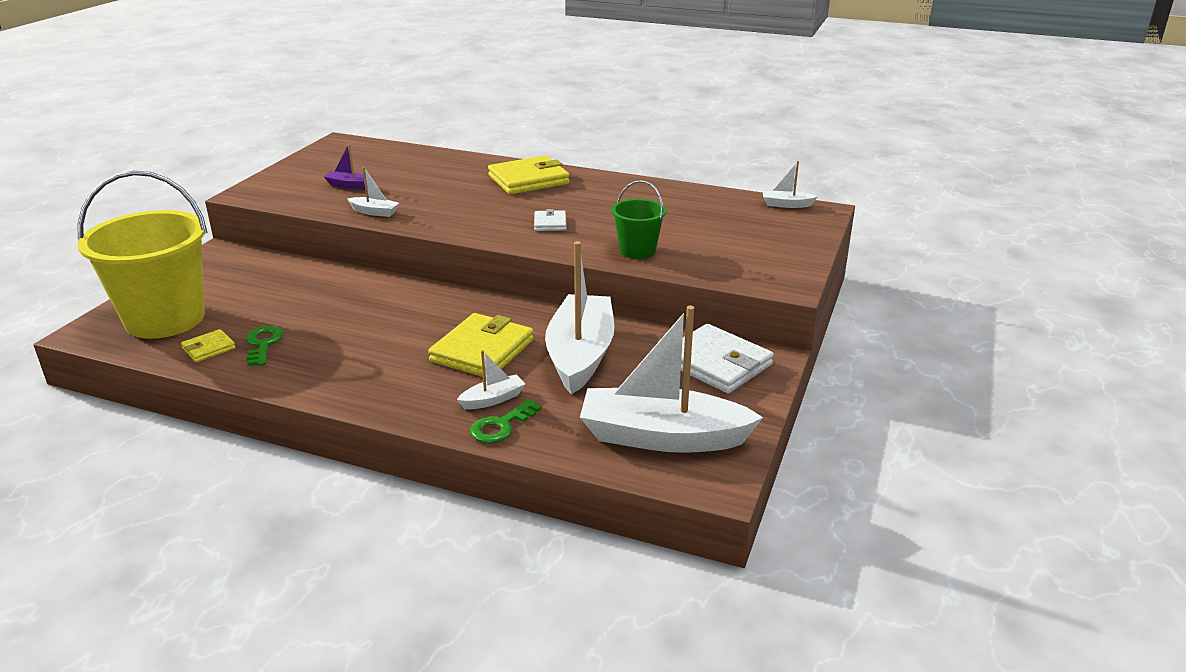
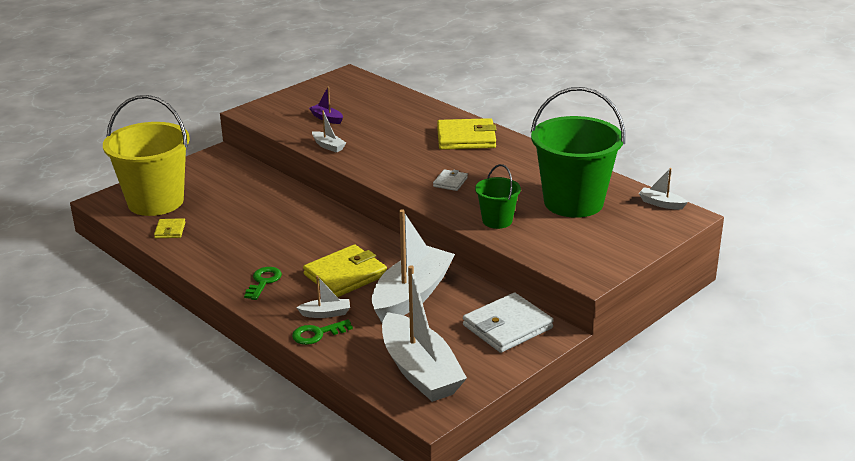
camera: 25 degrees right, 0 degrees up
(209, 348) = (170, 230): yellow wallet -> yellow wallet turned 75 degrees counterclockwise
(263, 344) = (205, 235): green key -> green key (263, 282)
(662, 437) = (420, 371): white boat -> white boat turned 150 degrees counterclockwise
(699, 219) = (573, 202): none -> green bucket
(717, 363) = (507, 327): white wallet -> white wallet turned 75 degrees clockwise

